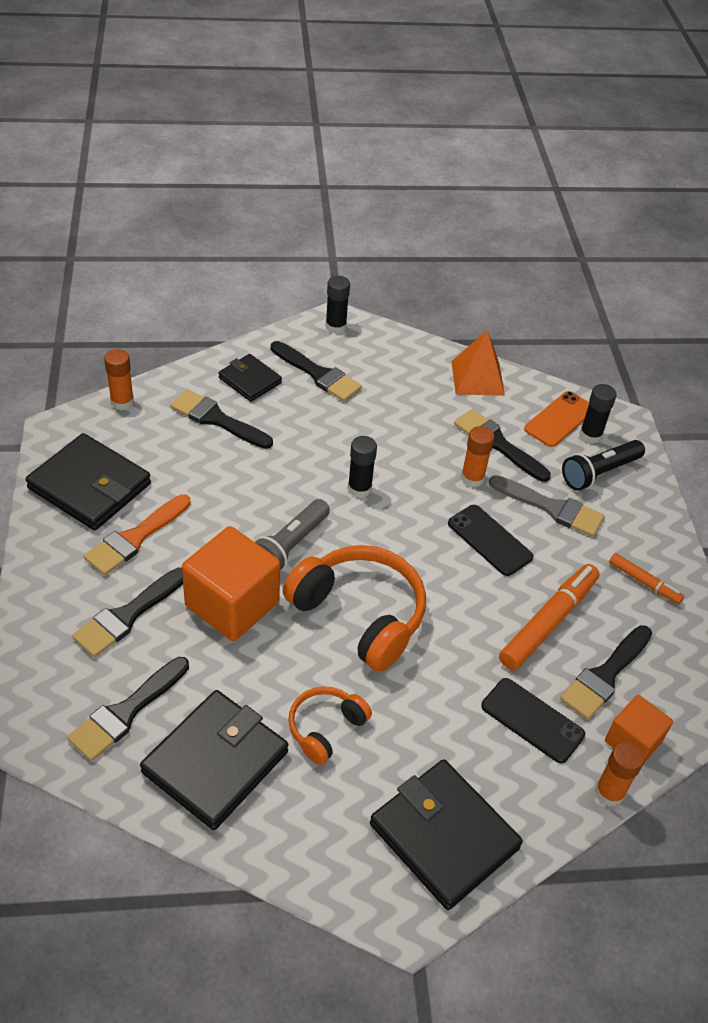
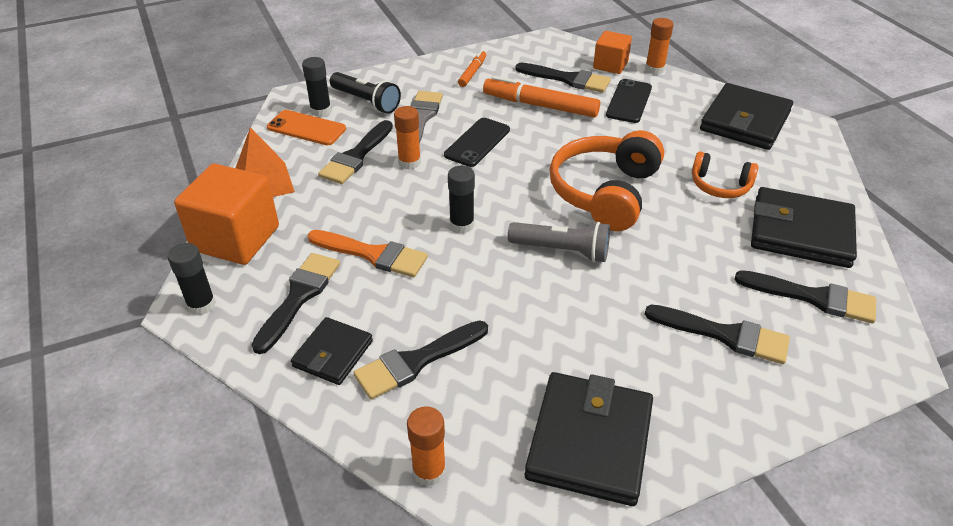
camera: 105 degrees left, 5 degrees down
(135, 538) = (633, 367): orange brush -> orange brush (373, 254)
(216, 419) = (416, 361): black brush -> black brush turned 45 degrees clockwise
(232, 604) = (654, 268): orange cube -> orange cube (236, 238)

